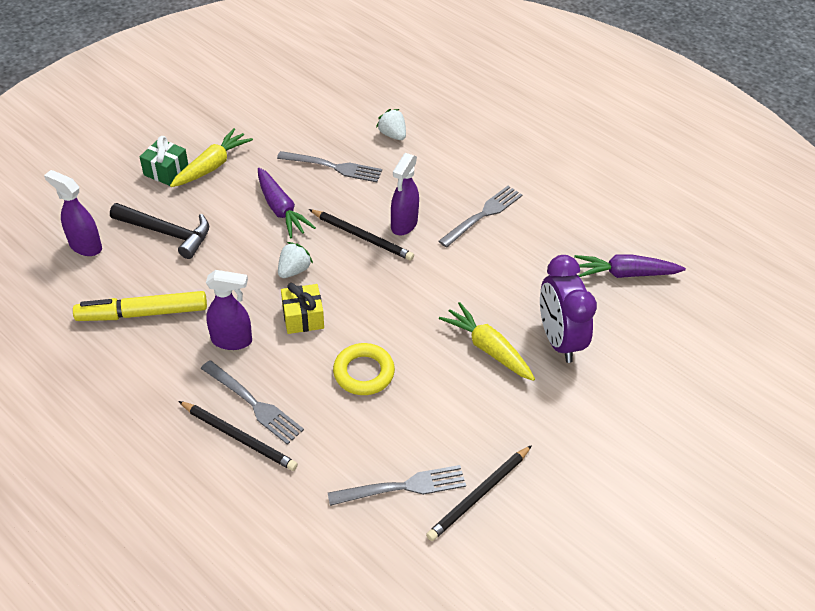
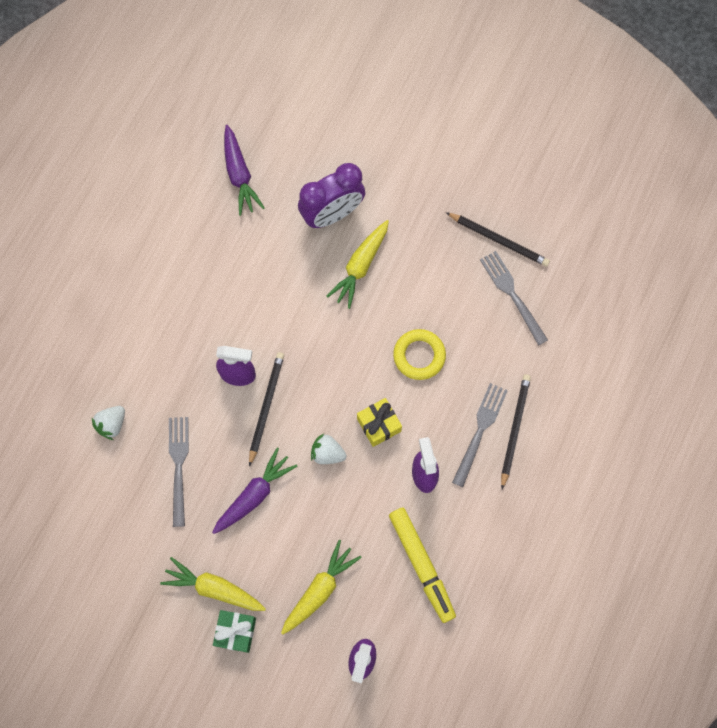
camera: 105 degrees left, 25 degrees up
(167, 233) = (319, 590): black hammer -> yellow carrot
(483, 215) = (203, 308): grey fork -> none

